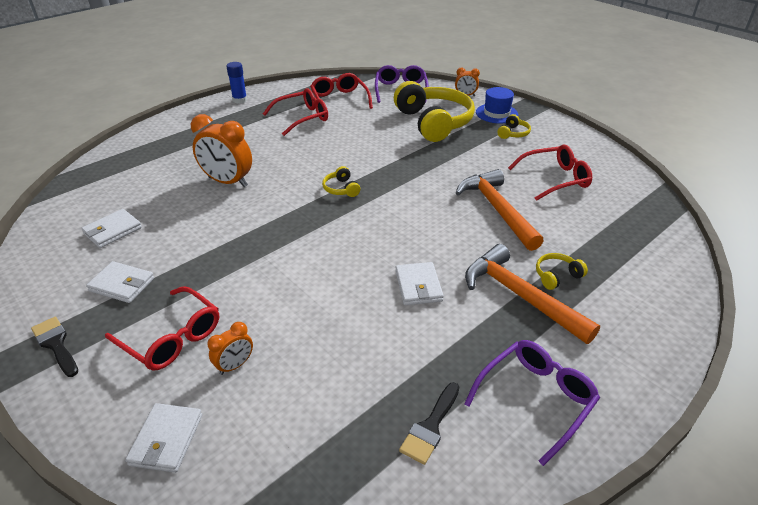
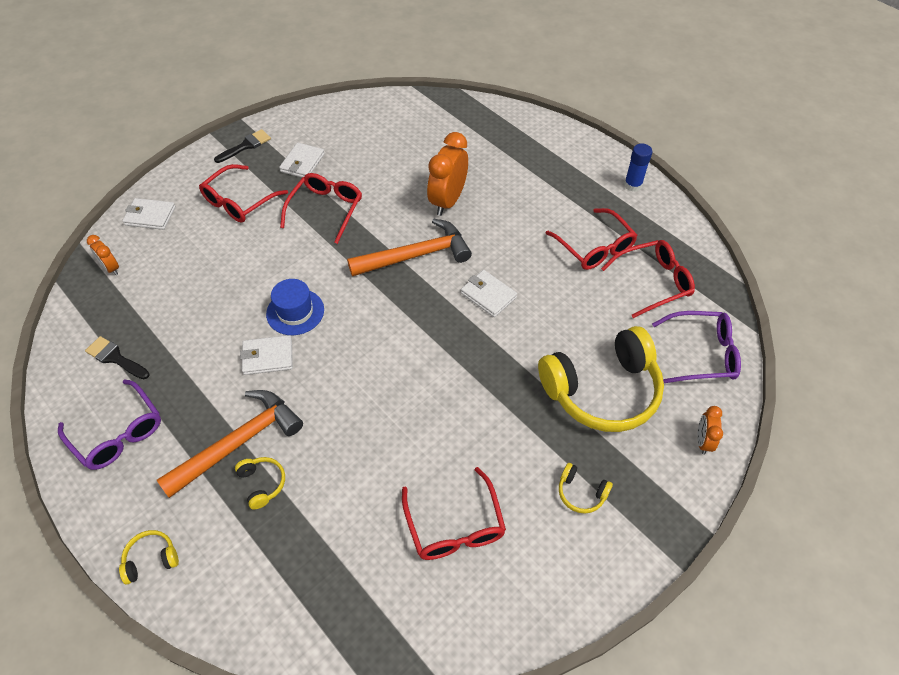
camera: 90 degrees right, 15 degrees up
(112, 231) = (372, 142): white wallet -> white wallet (488, 295)
(214, 260) = (325, 210): none -> red glasses
(235, 365) = (203, 240): orange clock -> orange clock (111, 268)
(341, 189) = (434, 292): yellow headphones -> yellow headphones (151, 559)
(496, 113) = (645, 479): blue hat -> blue hat (295, 312)
(497, 210) = (386, 443): orange hammer -> orange hammer (415, 255)

